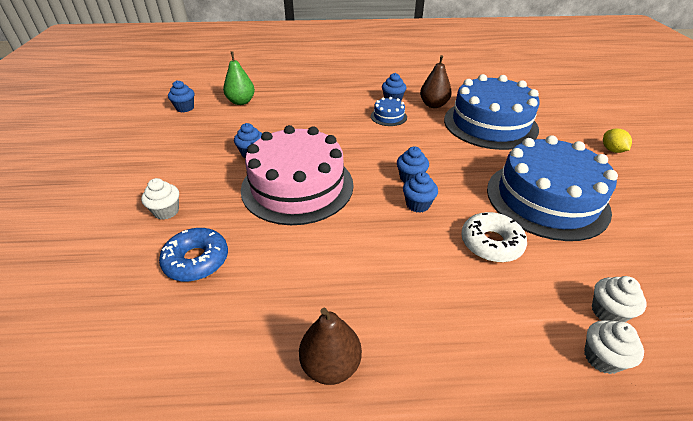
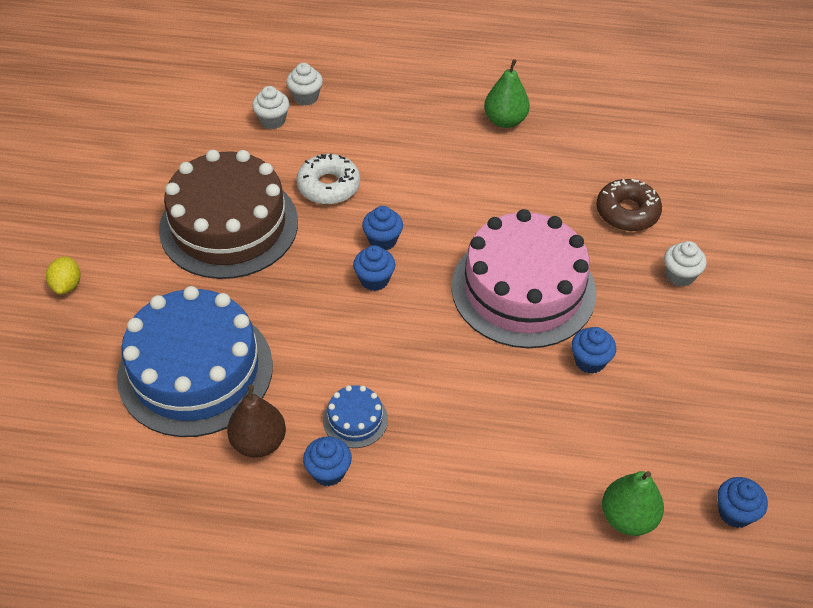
camera: 170 degrees left, 10 degrees up
(196, 260) = (627, 212): blue donut -> brown donut
(330, 365) = (505, 120): brown pear -> green pear
(546, 199) = (229, 225): blue cake -> brown cake

